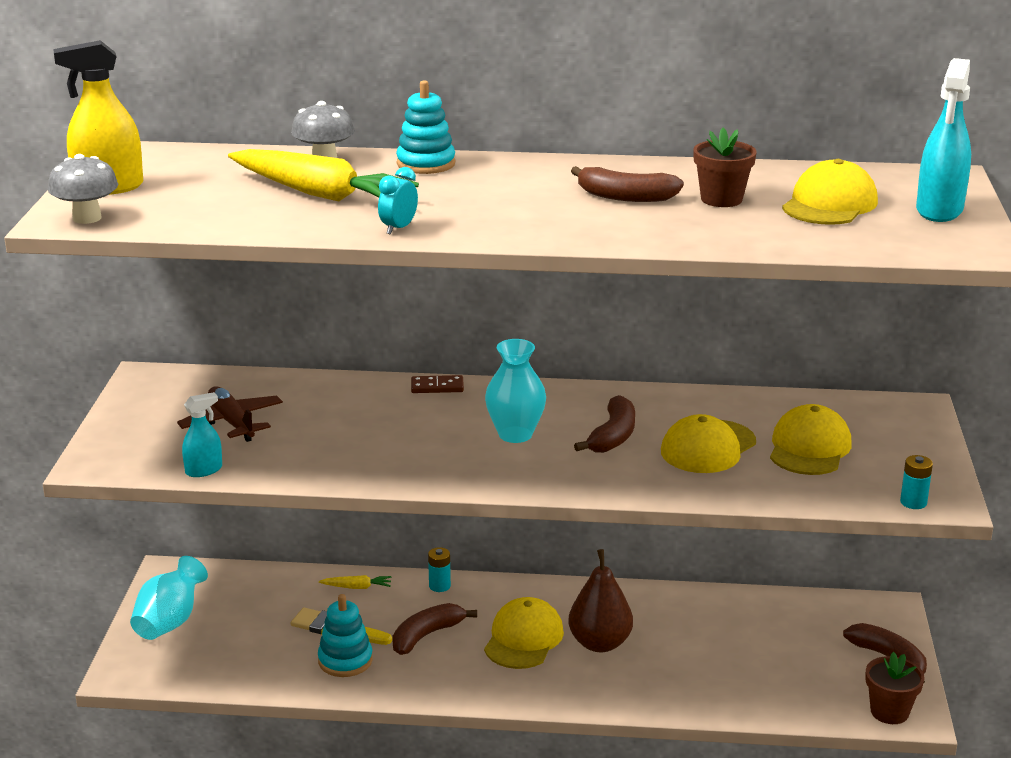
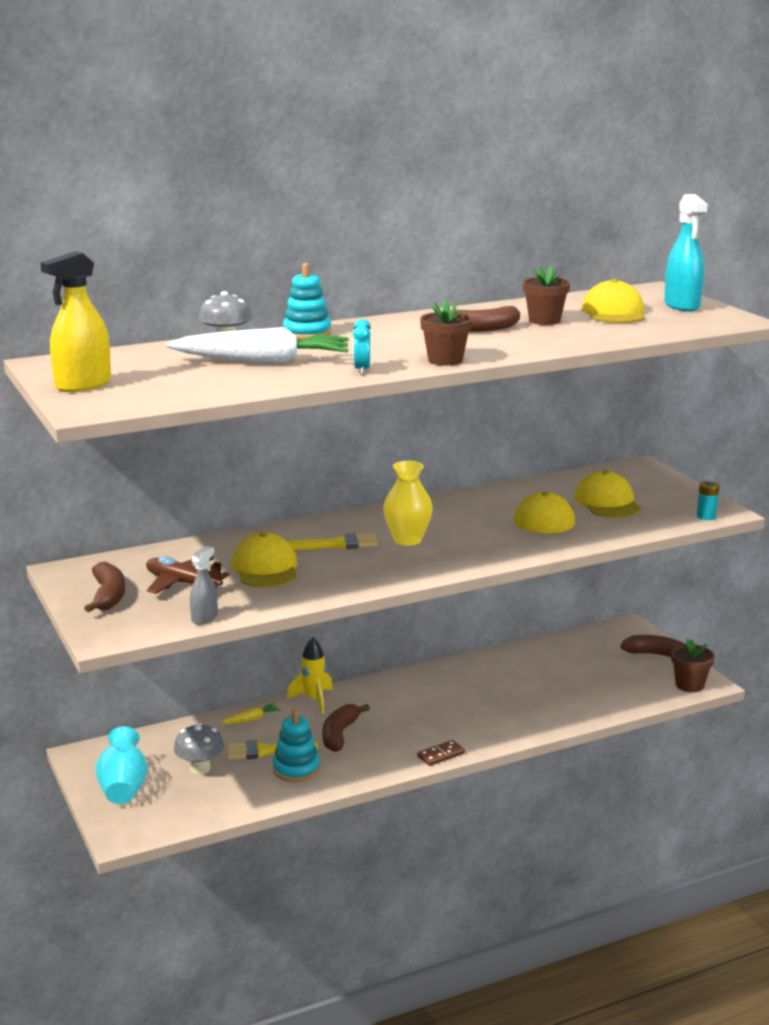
camera: 30 degrees left, 5 degrees down
(87, 218) = (105, 405): grey mushroom -> grey mushroom (200, 768)
(204, 470) = (204, 618): turquoise spray bottle -> grey spray bottle
(319, 194) = (262, 361): yellow carrot -> white carrot
(435, 419) = (337, 544): none -> yellow brush
(437, 387) = (311, 525): brown domino -> brown domino (441, 755)
(439, 586) = (314, 700): turquoise battery -> yellow rocket
(510, 234) = (445, 360): none -> brown flower pot
(515, 434) = (407, 540): turquoise vase -> yellow vase
(523, 638) = (412, 715): yellow cap -> yellow cap (265, 568)
(600, 643) = (467, 702): brown pear -> none
(613, 436) = (475, 525): brown banana -> brown banana (108, 596)

